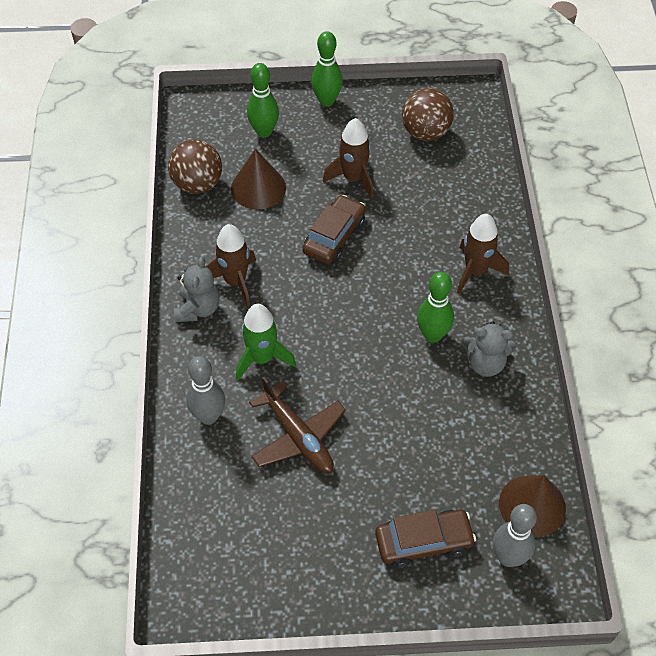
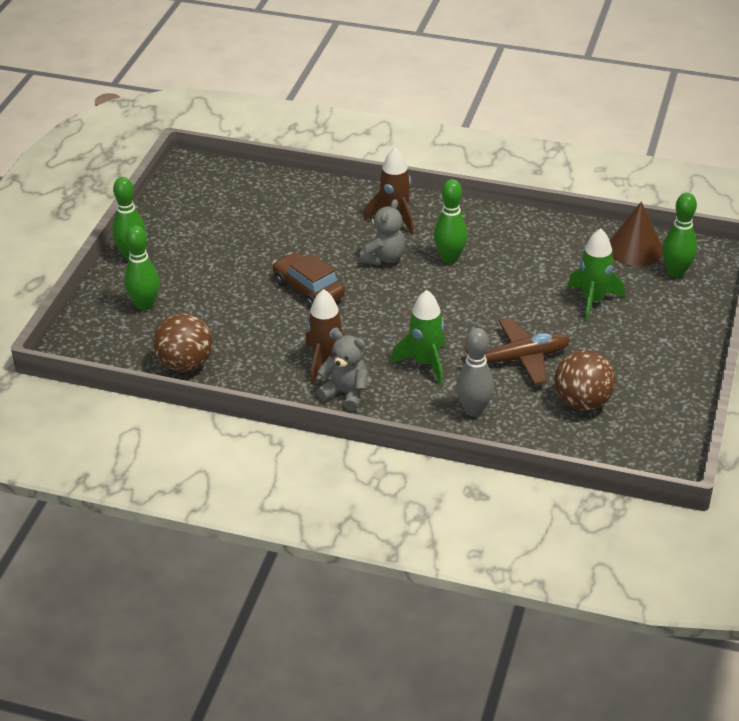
camera: 70 degrees left, 15 degrees down
(258, 188) = (217, 324): brown cone -> none
(353, 178) = (245, 261): brown rocket -> none
(419, 483) = (592, 301): none -> green rocket
(423, 542) = (647, 312): brown car -> none
(425, 132) = (216, 206): brown ball -> brown ball (582, 402)
(485, 363) = (492, 237): grey teddy bear -> grey teddy bear (383, 258)
(508, 557) = (676, 272): grey bowling pin -> green bowling pin

